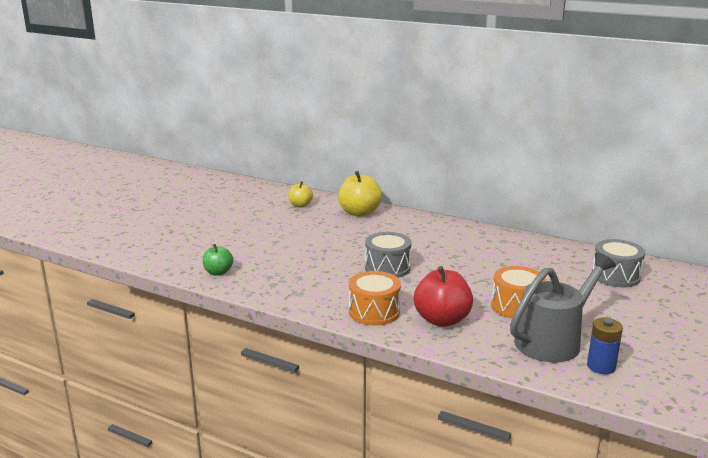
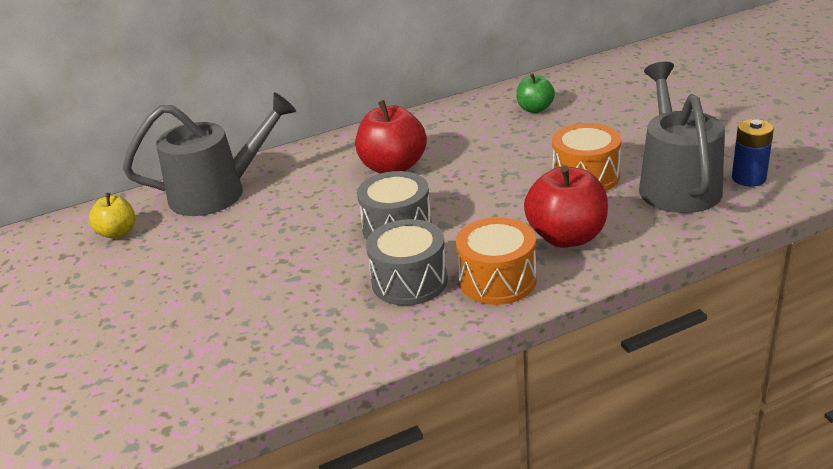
camera: 50 degrees left, 10 degrees up
(218, 272) = (220, 388): green apple -> green apple (535, 109)
(359, 213) = (217, 192): yellow apple -> grey watering can
(444, 246) = (393, 167): none -> red apple
(615, 276) = (583, 97): grey drum -> grey drum (409, 281)

